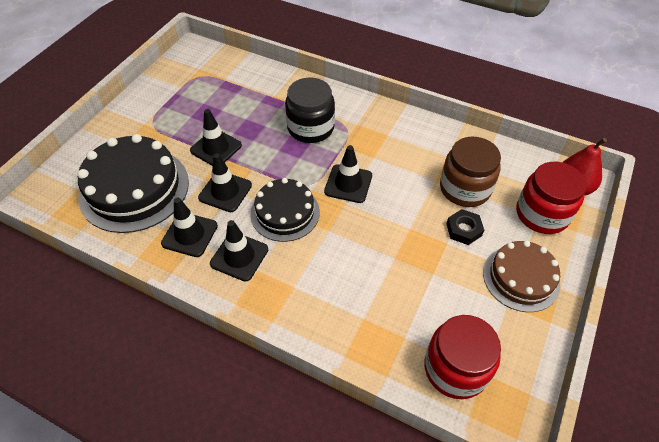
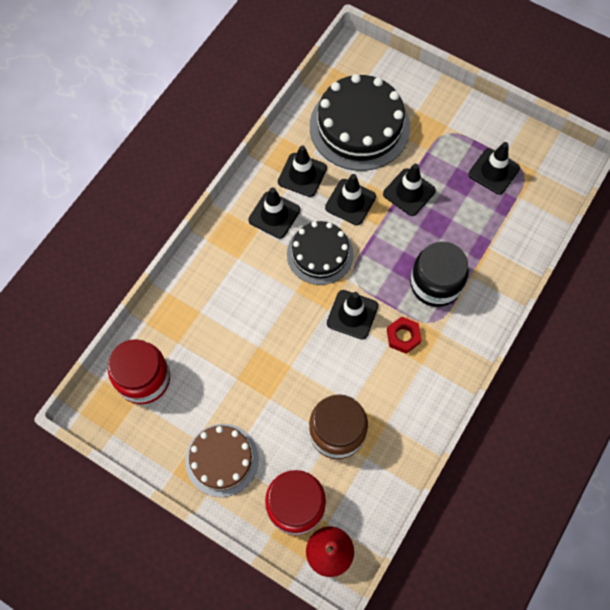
camera: 95 degrees right, 15 degrees up
(197, 93) = (493, 171): none -> black traffic cone
(364, 147) = (403, 336): none -> red nut
(464, 230) = (283, 418): black nut -> none

